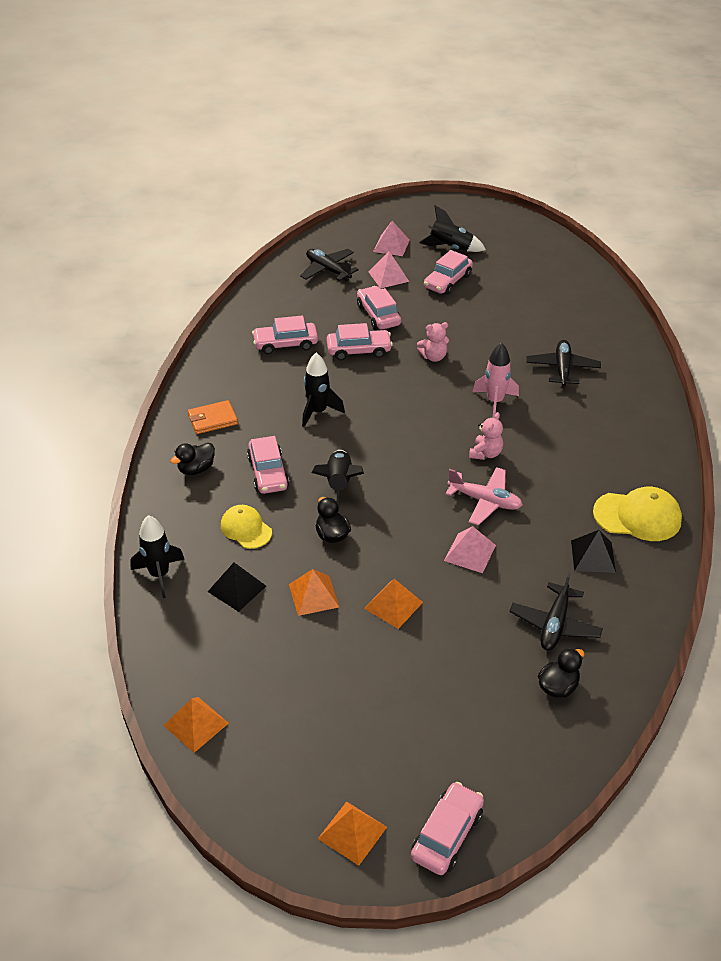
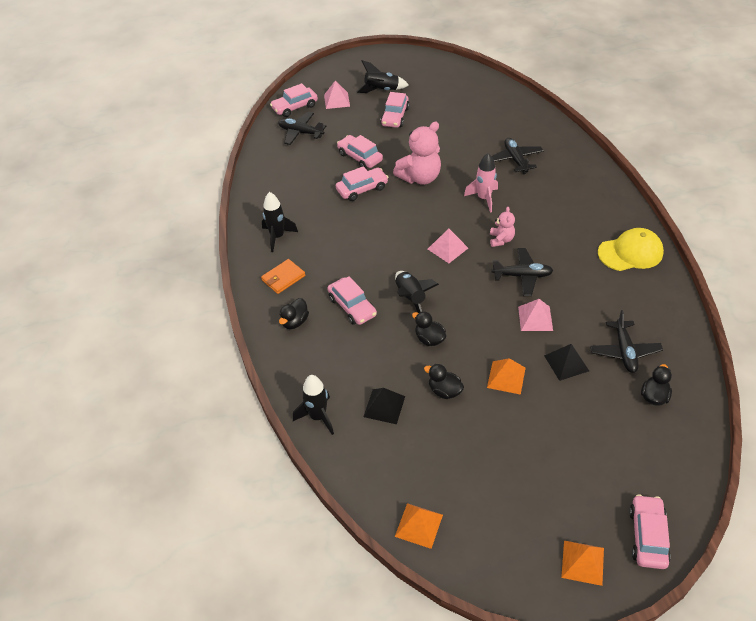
camera: 20 degrees left, 5 degrees up
(246, 529) = (362, 356): yellow cap -> none
(285, 344) = (303, 200): pink car -> pink car (295, 107)
(313, 595) = (444, 391): orange pyramid -> black duck
(318, 411) = (360, 246): black rocket -> black rocket (277, 237)
(388, 276) = (349, 125): pink pyramid -> pink pyramid (447, 248)
(433, 357) = (420, 177): pink teddy bear -> pink teddy bear, size x1.87
(485, 501) = (522, 276): pink plane -> black plane
(593, 556) = (619, 292): black pyramid -> black pyramid (566, 363)

